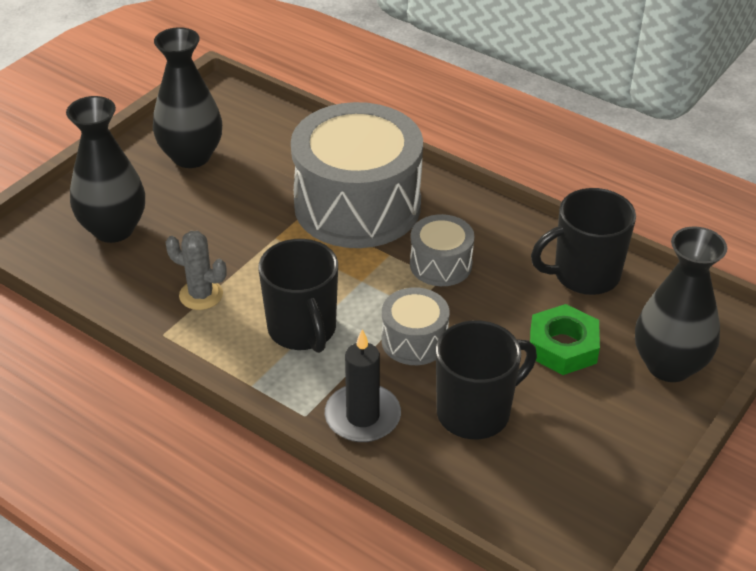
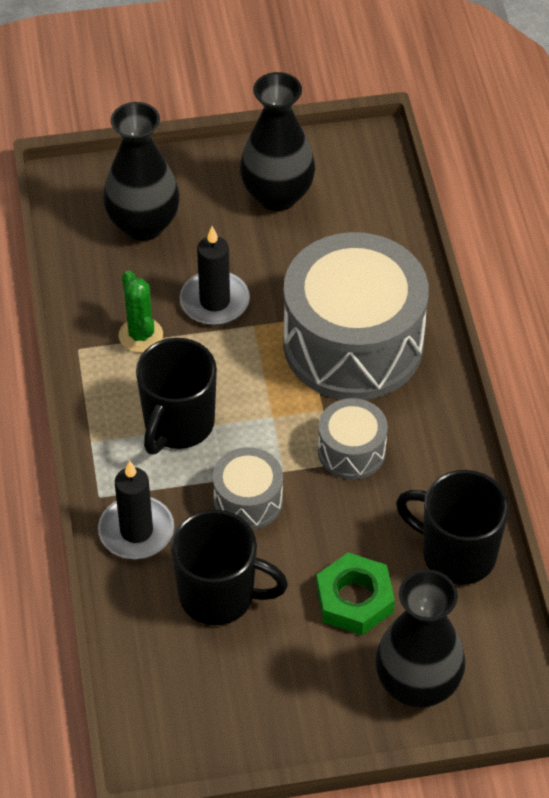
camera: 45 degrees right, 10 degrees up
(201, 295) = (140, 335): grey cactus -> green cactus
(229, 241) = (214, 301): none -> black candle

